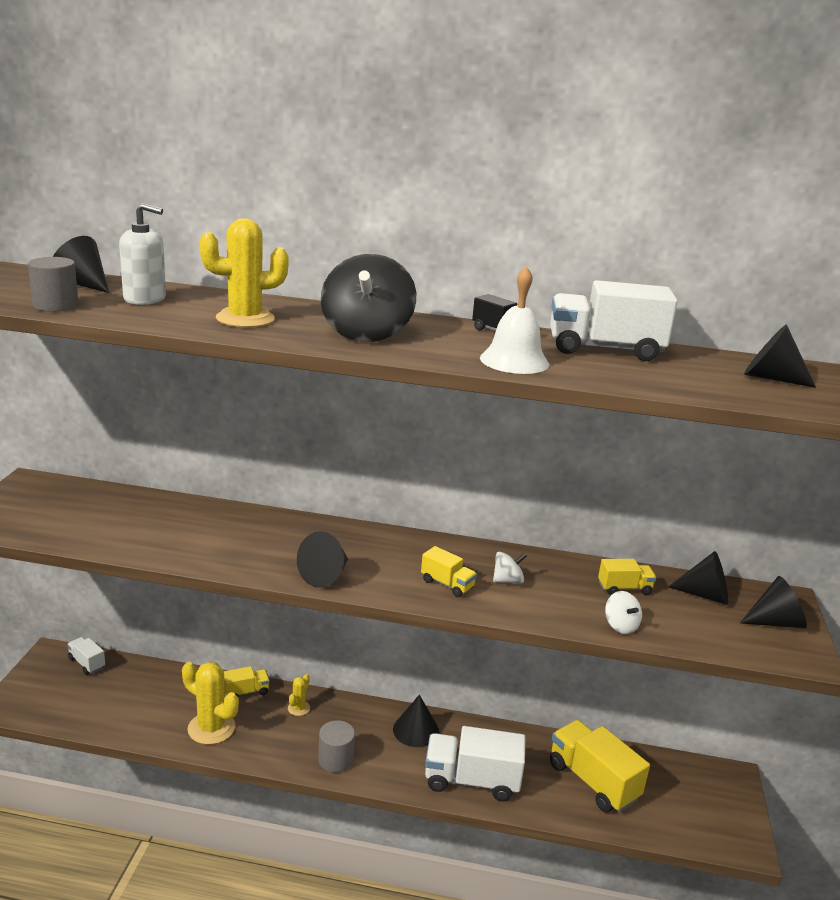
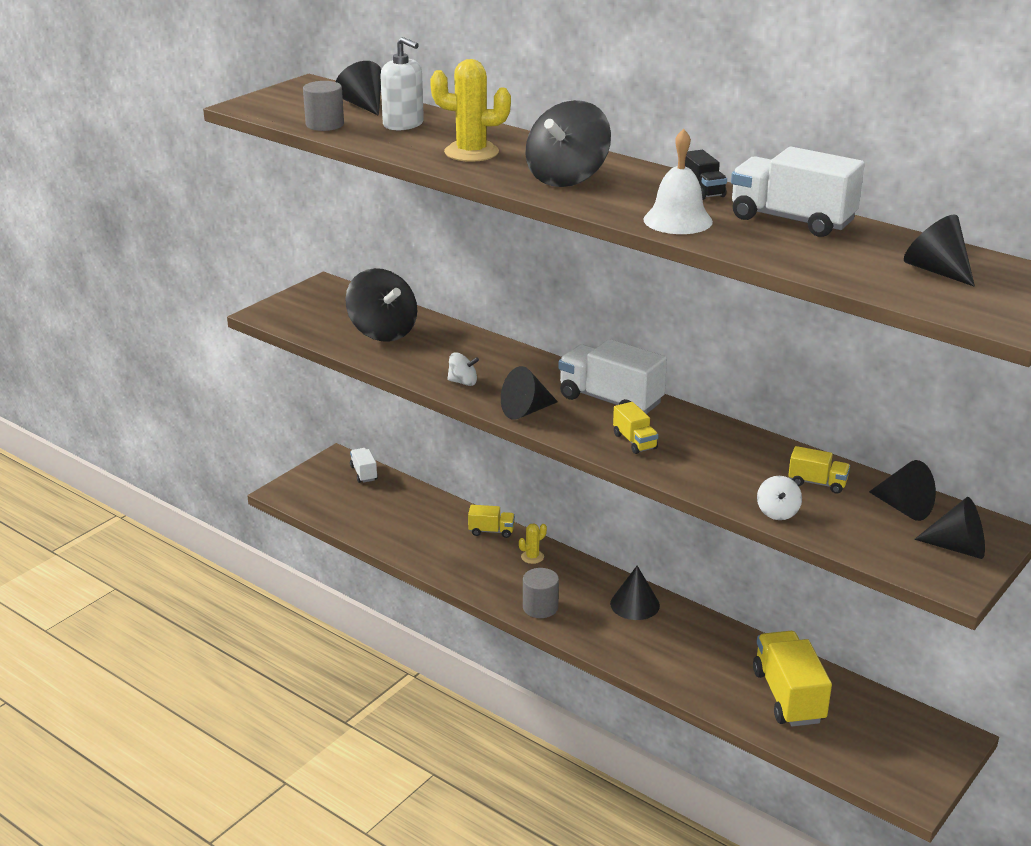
camera: 30 degrees right, 5 degrees up
(123, 520) = (382, 332): none -> black spinning top
(211, 728) = (443, 552): yellow cactus -> none
(471, 781) = (660, 660): white truck -> white truck (610, 400)
(508, 581) = (698, 451): white spinning top -> white spinning top (463, 382)

